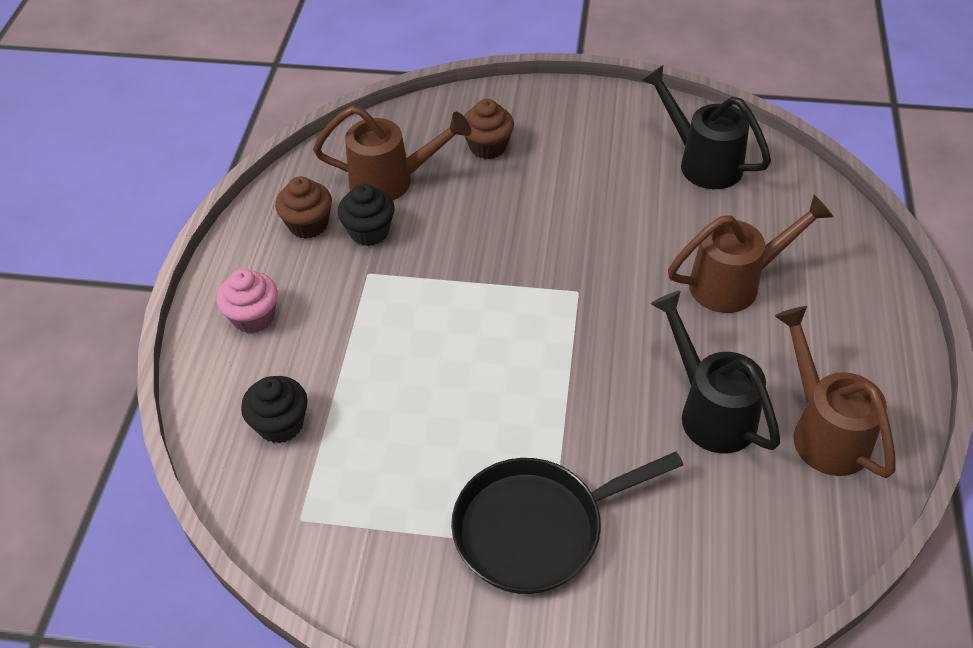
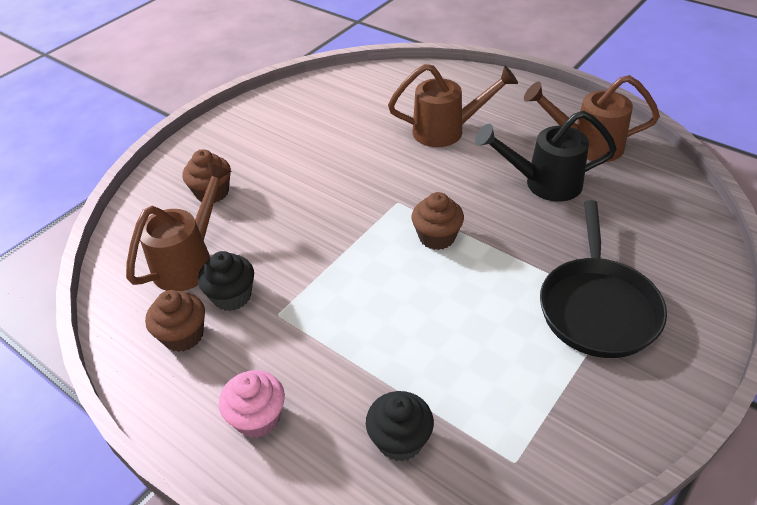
camera: 60 degrees left, 5 degrees down
(548, 347) = (437, 237): none -> brown cupcake
(701, 161) = (332, 103): black watering can -> none
(736, 283) = (447, 131): brown watering can -> brown watering can turned 75 degrees clockwise

